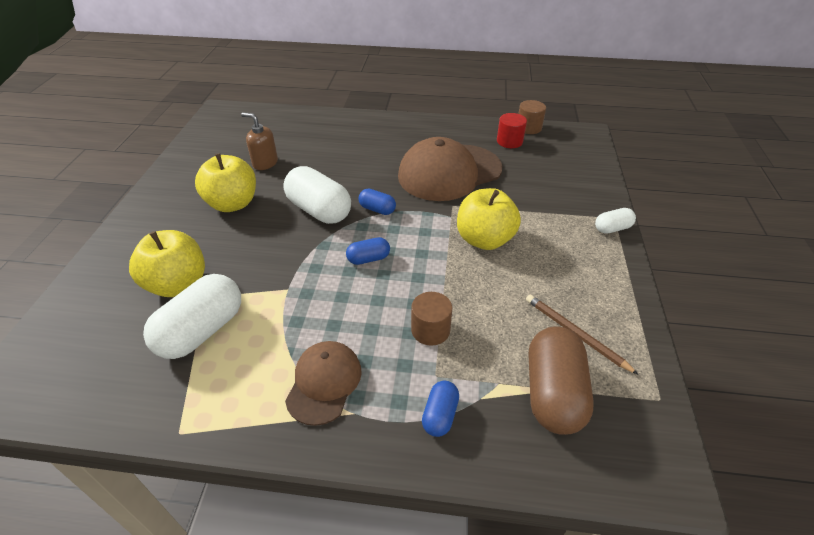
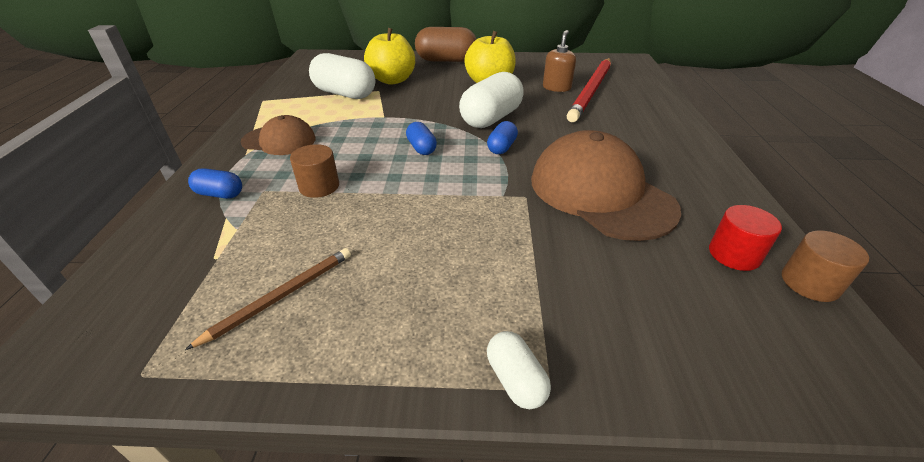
camera: 85 degrees right, 5 degrees down
(282, 145) = (591, 91): none -> red pencil
(484, 239) = (461, 222): yellow apple -> none
(553, 393) = (205, 268): brown capsule -> brown capsule (446, 60)

